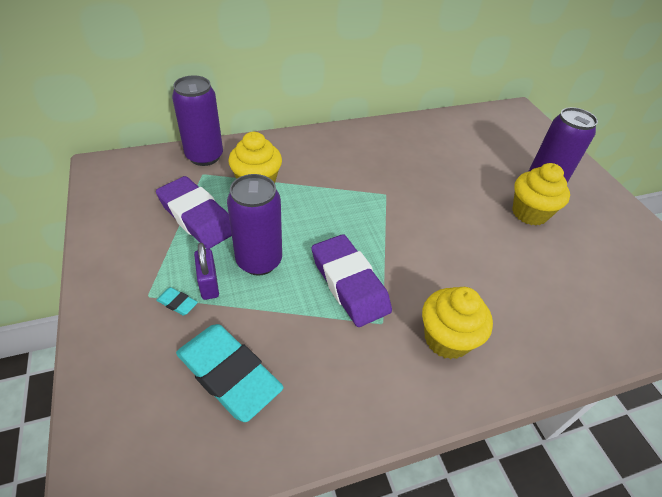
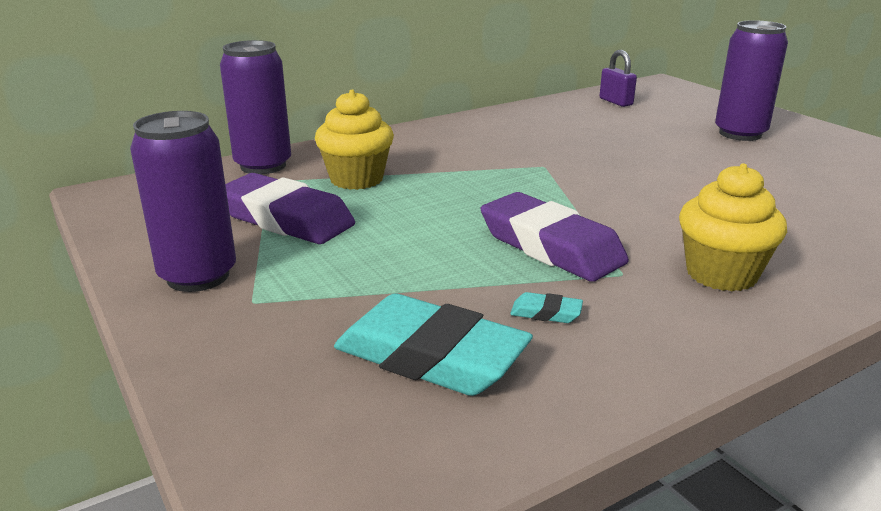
camera: 10 degrees left, 20 degrees down
(177, 303) = (305, 301): turquoise eraser -> turquoise eraser (546, 313)
(209, 284) = (343, 276): purple padlock -> purple padlock (616, 102)
(259, 261) = (405, 245): purple can -> purple can (198, 276)
(529, 213) = (742, 157): yellow cupcake -> none

